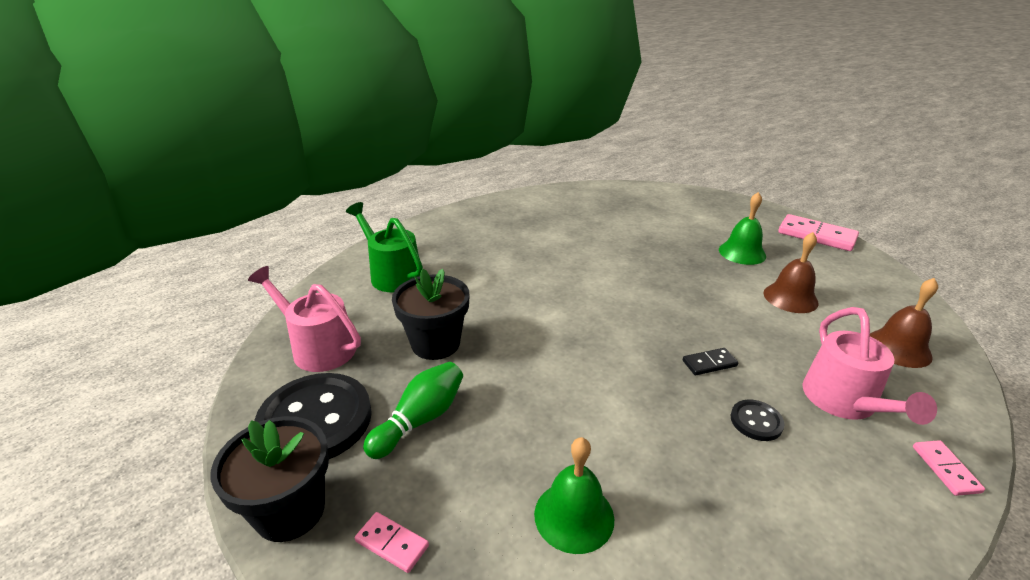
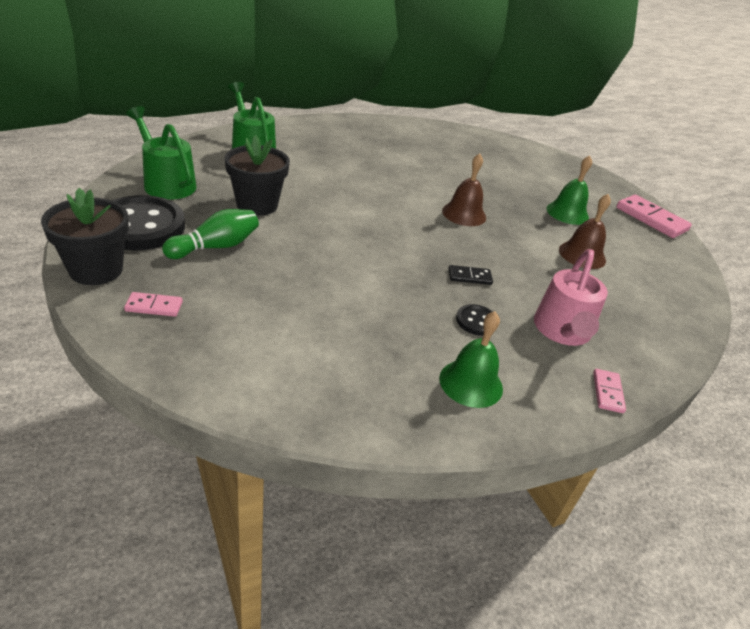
camera: 10 degrees right, 5 degrees up
(317, 347) = (166, 183): pink watering can -> green watering can
(392, 544) = (154, 306): pink domino -> pink domino turned 45 degrees counterclockwise
(574, 516) = (290, 330): green bell -> green bell (471, 383)
(898, 348) = (647, 313): brown bell -> brown bell (464, 214)

